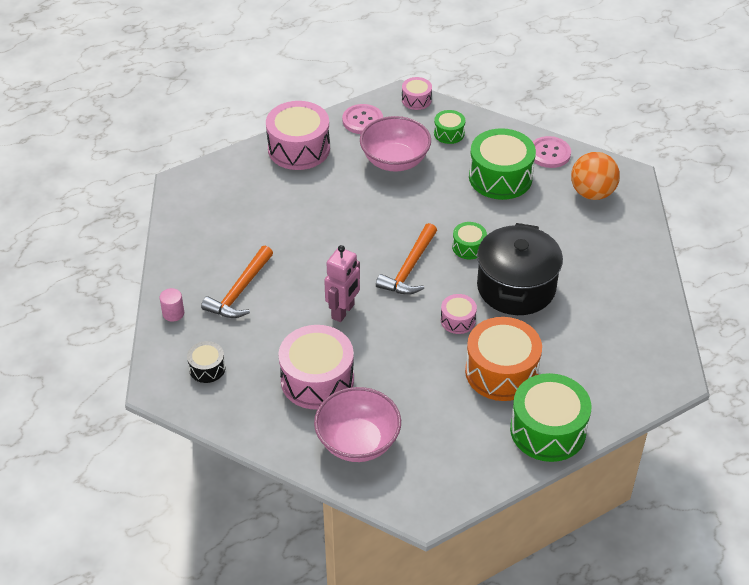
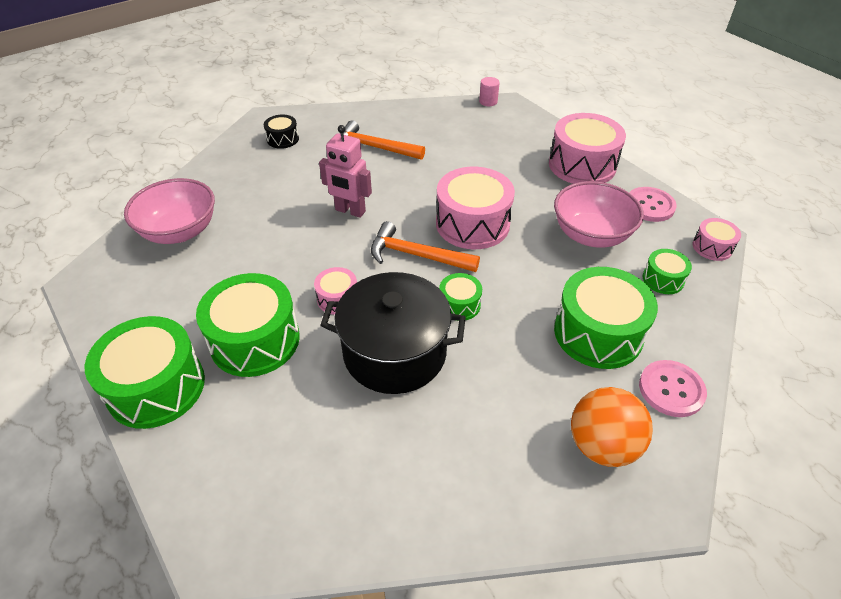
camera: 85 degrees right, 0 degrees up
(173, 313) = (346, 117): pink cylinder -> pink cylinder (488, 101)
(317, 380) = (261, 200): pink drum -> pink drum (472, 224)
(501, 372) = (255, 340): orange drum -> green drum

